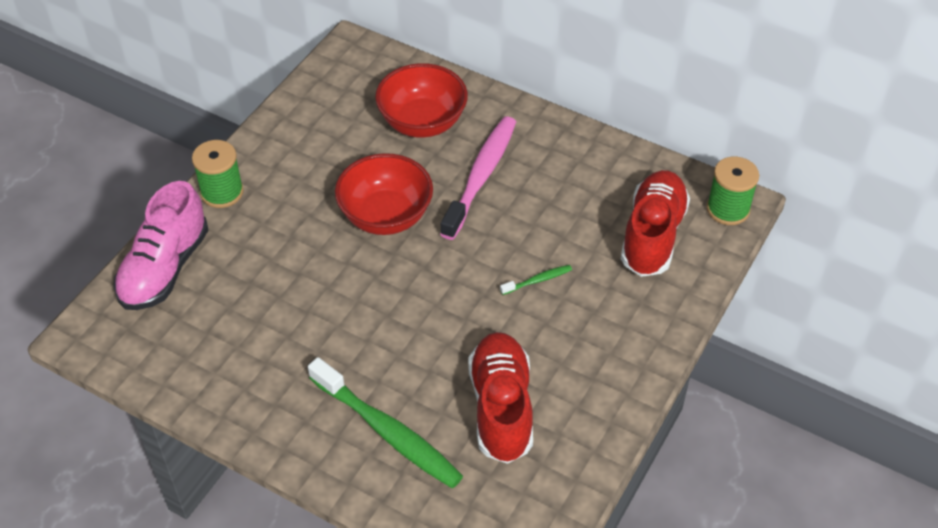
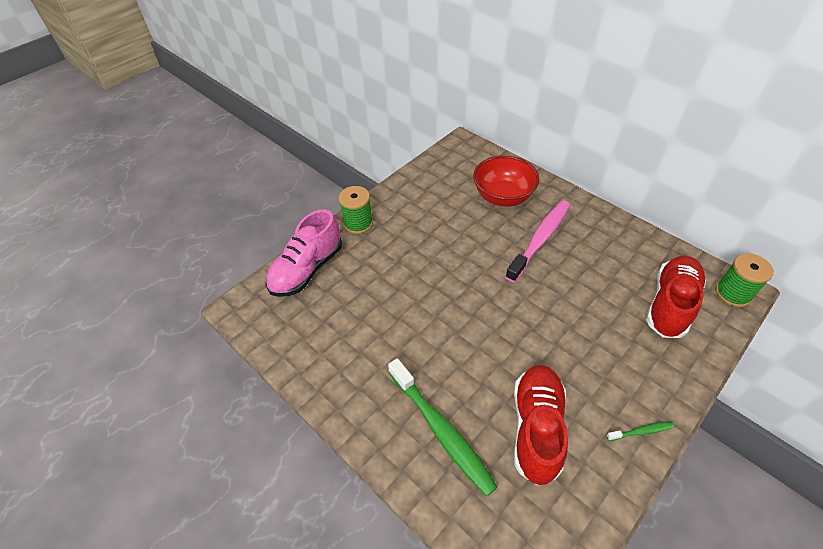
camera: 15 degrees right, 0 degrees up
(386, 216) = (467, 257): red bowl -> none
(538, 280) = (576, 325): green toothbrush -> green toothbrush (641, 431)

